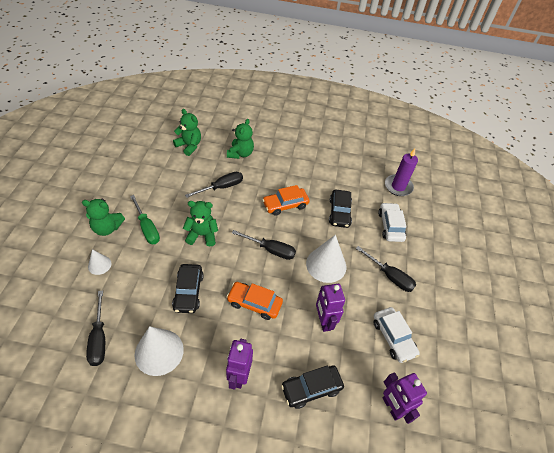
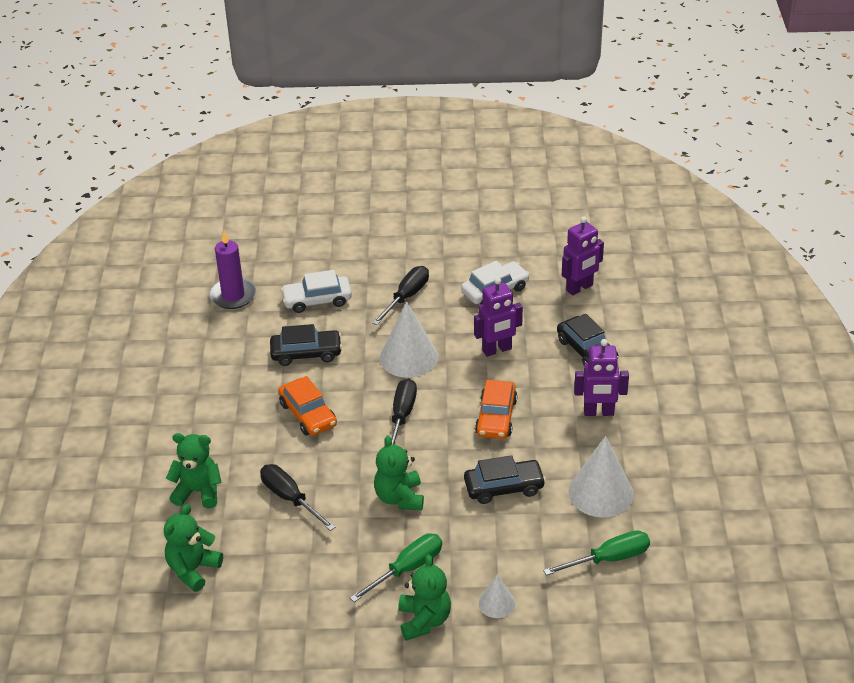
camera: 95 degrees left, 10 degrees down
(99, 338) = (609, 559): black screwdriver -> green screwdriver

